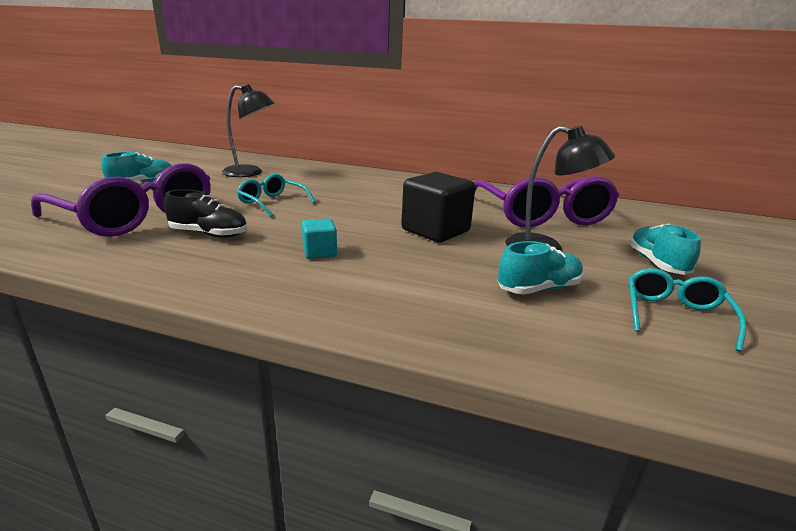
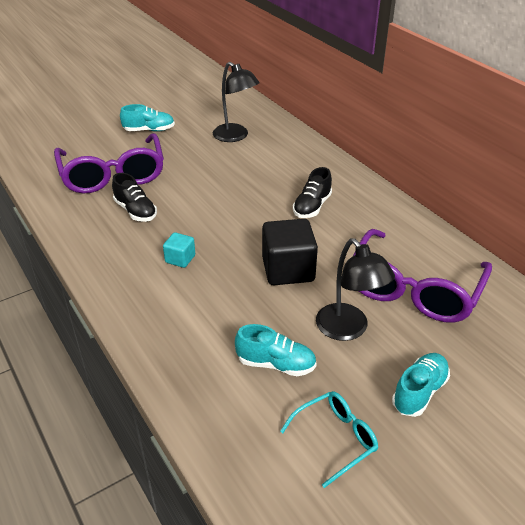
camera: 40 degrees right, 15 degrees up
(272, 203) = (209, 187): turquoise glasses -> none
(389, 194) = (312, 207): none -> black shoe

